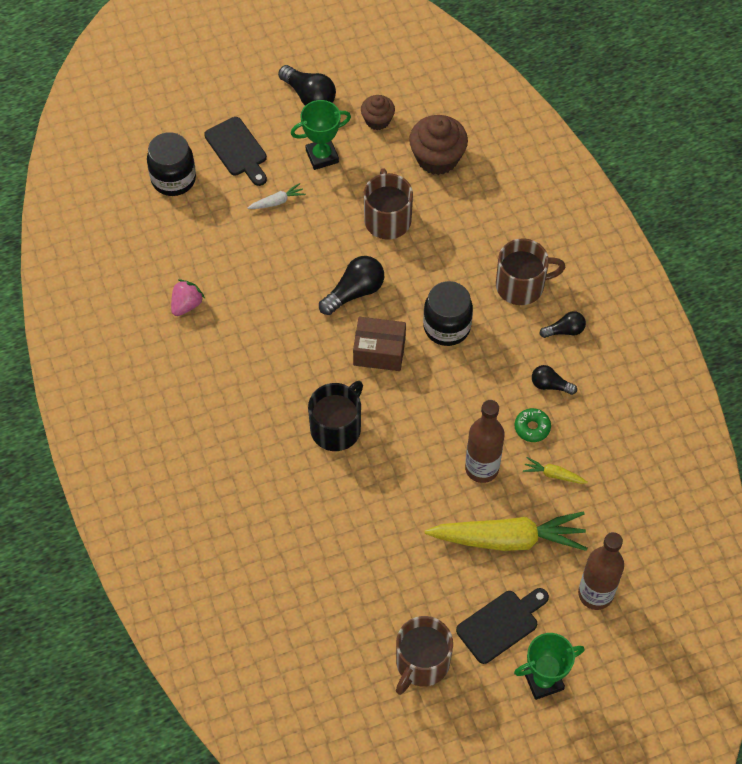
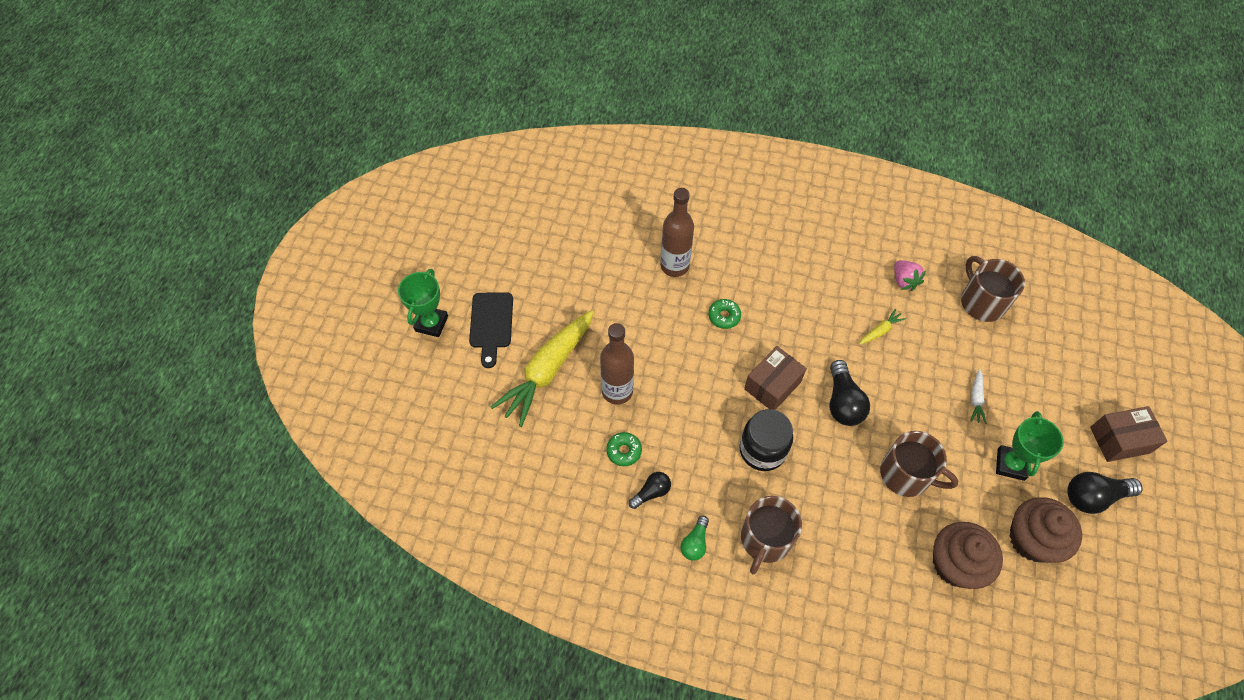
camera: 125 degrees right, 0 degrees up
(173, 179) = (1043, 336): black jar -> none
(238, 150) = (1053, 401): black cutting board -> none
(242, 96) = (1119, 440): none -> brown box
(336, 428) = (724, 316): black mug -> green donut
(377, 120) = (1032, 539): brown cupcake -> brown cupcake, size x1.67
(421, 663) = (507, 261): brown mug -> brown mug (982, 302)
(553, 475) = (572, 438): yellow carrot -> yellow carrot (880, 331)
(564, 330) = (695, 543): black light bulb -> green light bulb
(595, 594) = (459, 399): brown bottle -> brown bottle (674, 266)

